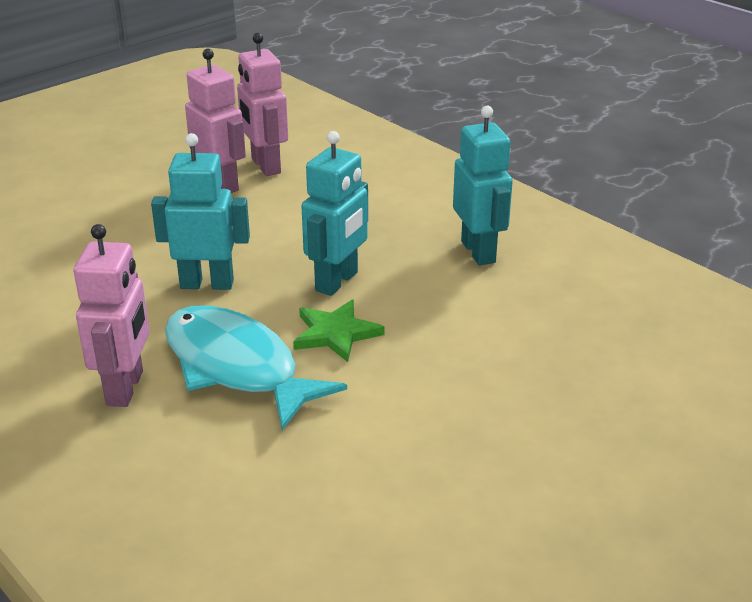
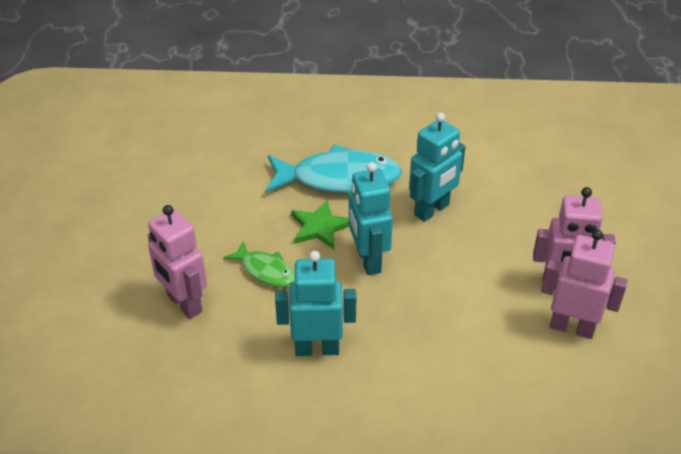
camera: 135 degrees right, 10 degrees up
(125, 388) = (369, 139): pink robot -> pink robot (184, 304)
(447, 329) = (265, 270): none -> green fish
(478, 252) = (317, 348): turquoise robot -> turquoise robot turned 150 degrees clockwise

